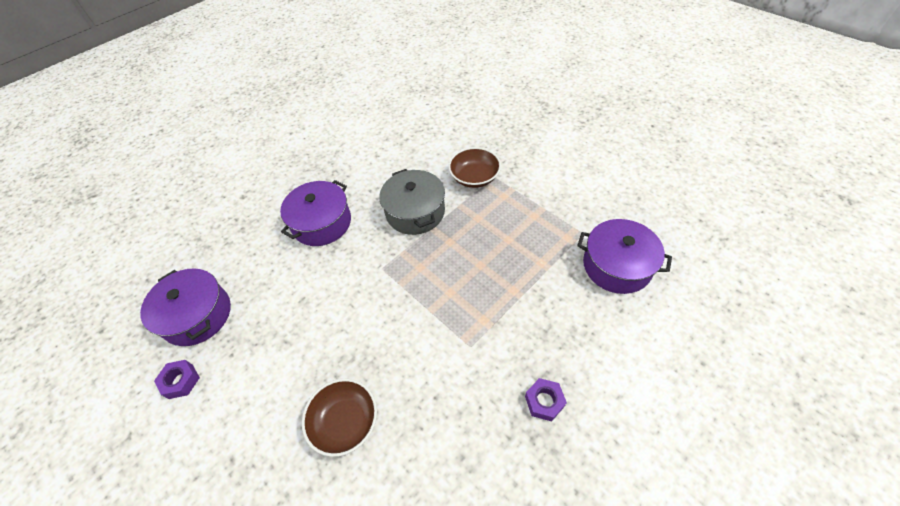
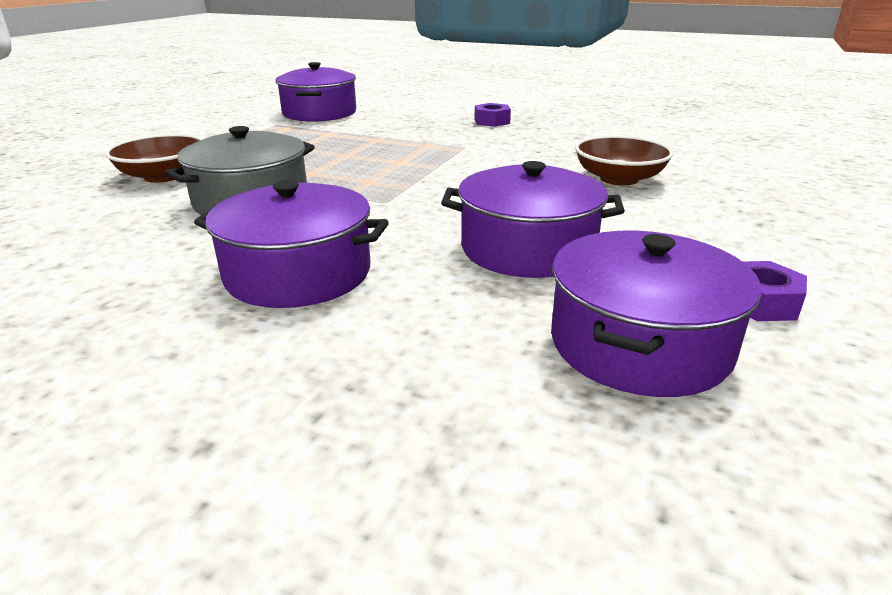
camera: 115 degrees left, 25 degrees down
(287, 312) = (528, 248): none -> purple pot

